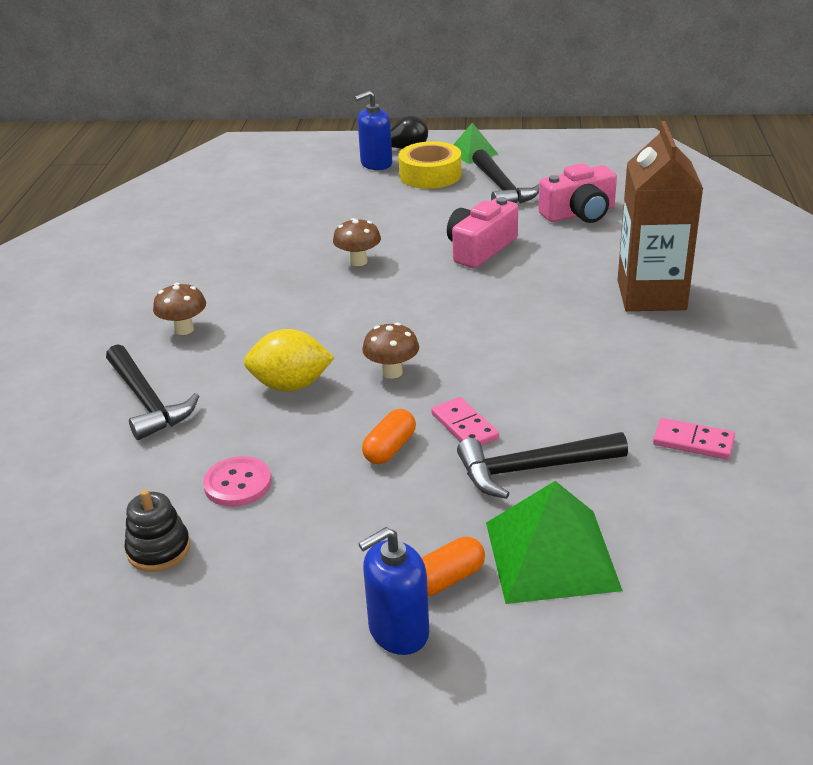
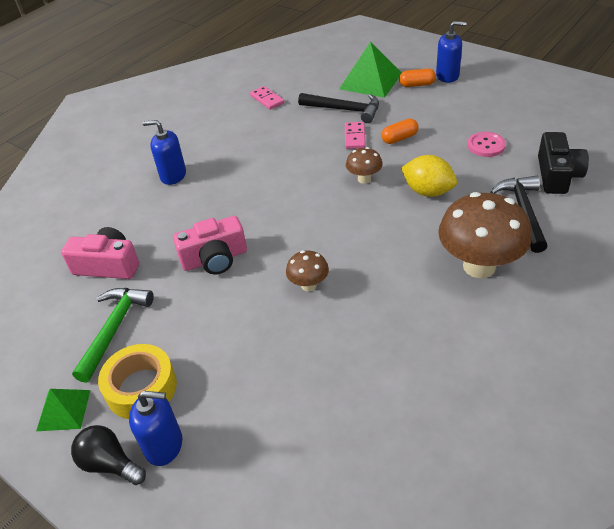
camera: 145 degrees left, 10 degrees up
(106, 470) = (557, 175): none -> black camera
(159, 549) = (536, 128): black stacking toy -> none
(184, 329) = (479, 266): brown mushroom -> brown mushroom, size x2.05
(502, 188) = (114, 329): black hammer -> green hammer
(651, 295) = (173, 175): brown carton -> blue soap dispenser

